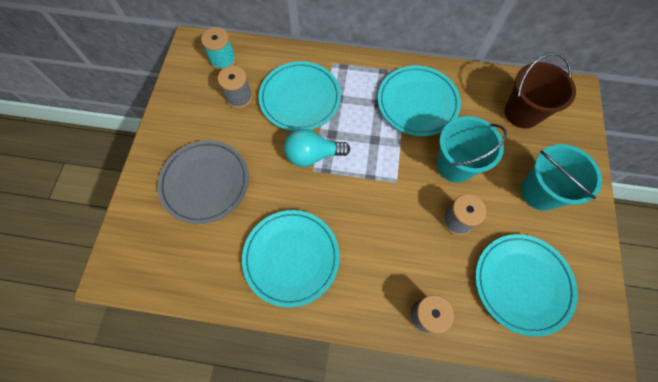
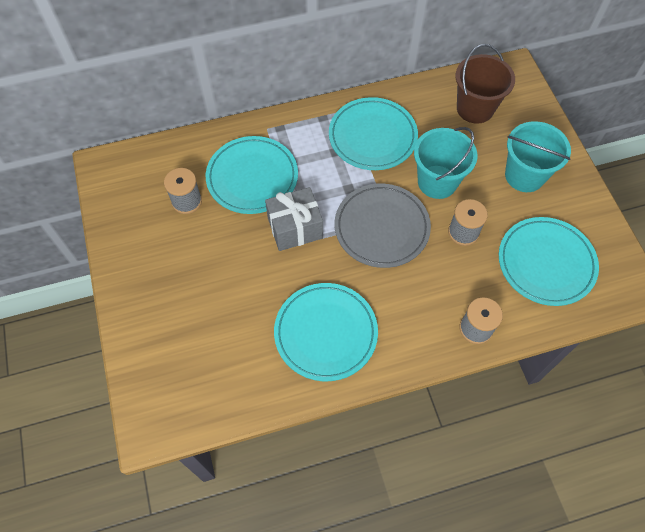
camera: 25 degrees left, 5 degrees down
(205, 183) = (199, 300): grey plate -> grey plate (381, 228)
(223, 60) = (147, 170): turquoise spool -> none
(312, 155) = (295, 228): turquoise light bulb -> grey gift

